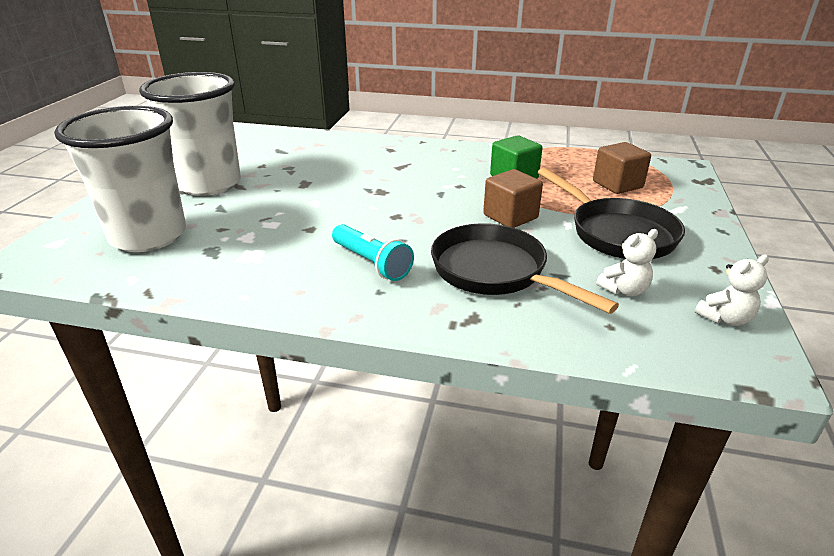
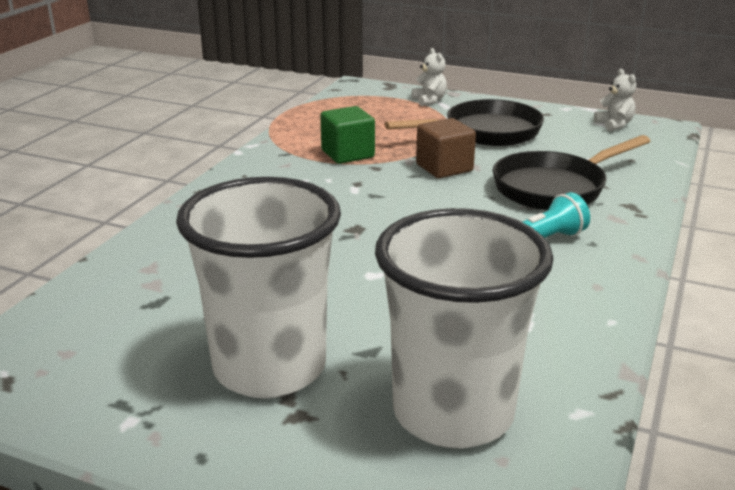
camera: 80 degrees left, 5 degrees down
(617, 184) = (385, 115): brown cube -> none
(624, 290) = (580, 146): white teddy bear -> white teddy bear (429, 101)

